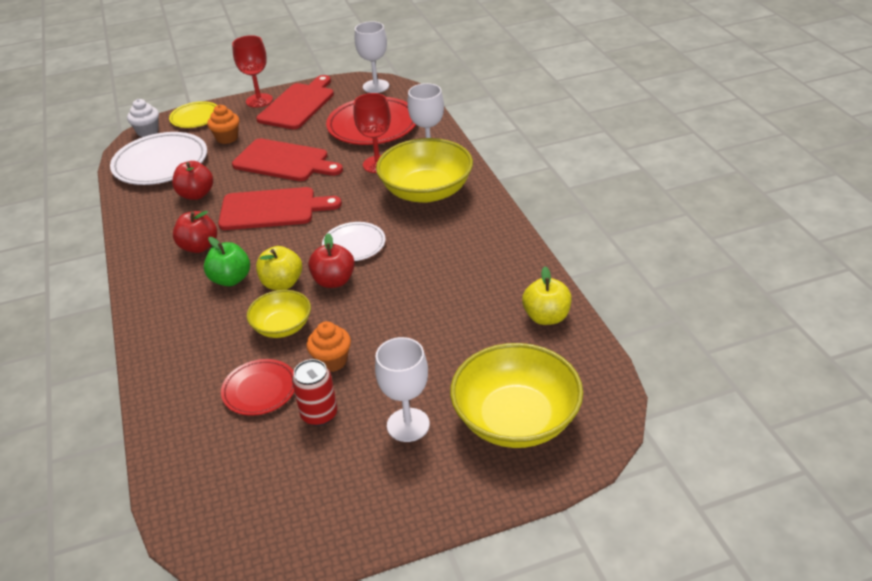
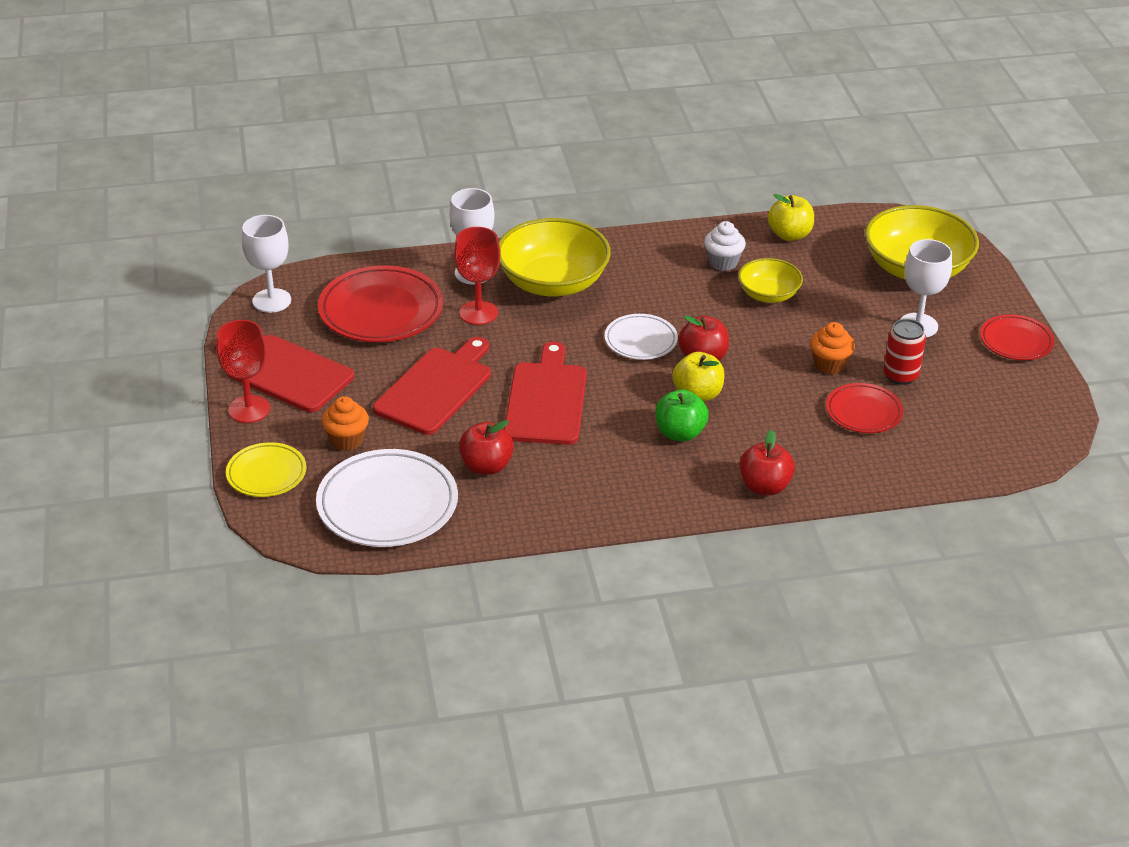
camera: 85 degrees left, 0 degrees up
(148, 132) = (284, 523): white cupcake -> white cupcake (723, 262)
(199, 247) = (607, 460): red apple -> red apple (764, 486)
(282, 327) = (771, 396): yellow bowl -> yellow bowl (768, 294)
(393, 514) = (1016, 341): none -> red plate

